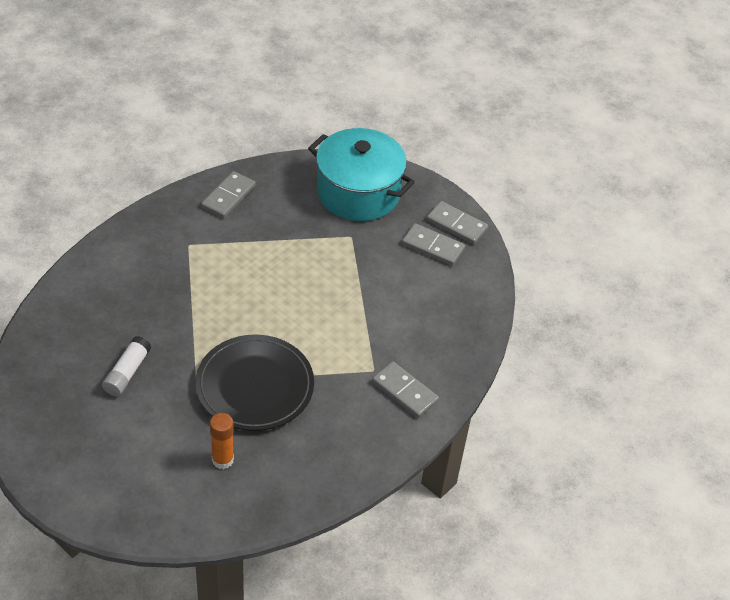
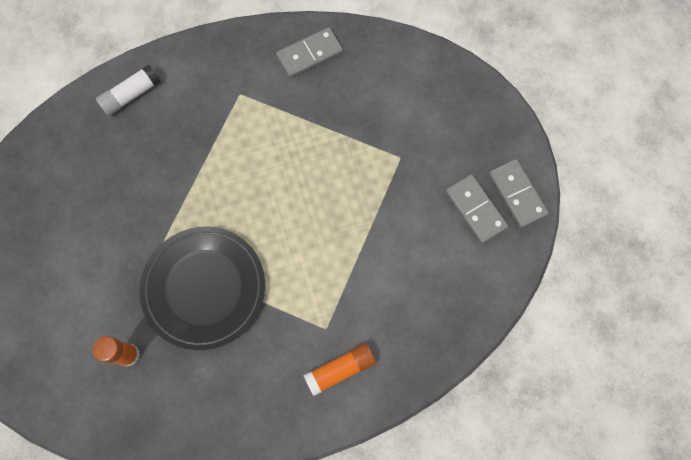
camera: 35 degrees right, 25 degrees up
(127, 373) = (102, 213): white glue stick -> white glue stick (131, 95)
(358, 193) = (439, 107): turquoise pot -> none
(404, 392) = (340, 369): grey domino -> orange glue stick

